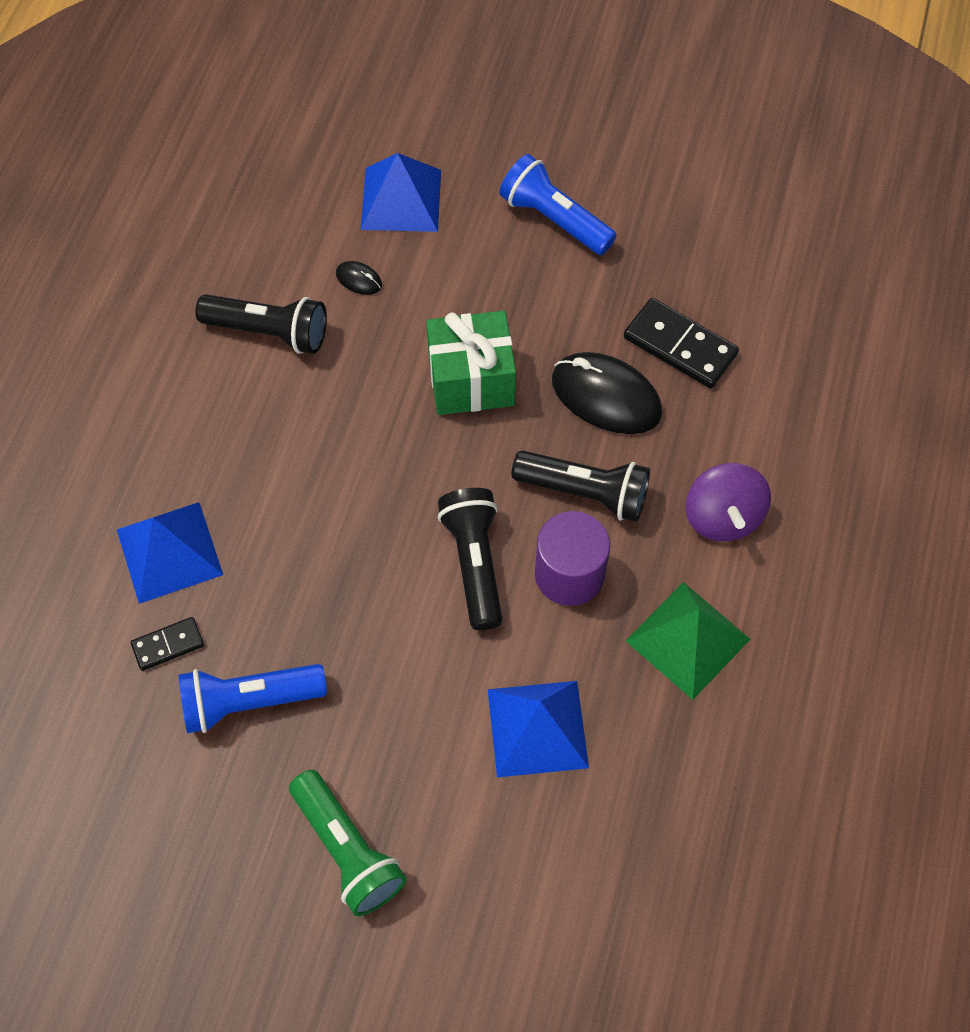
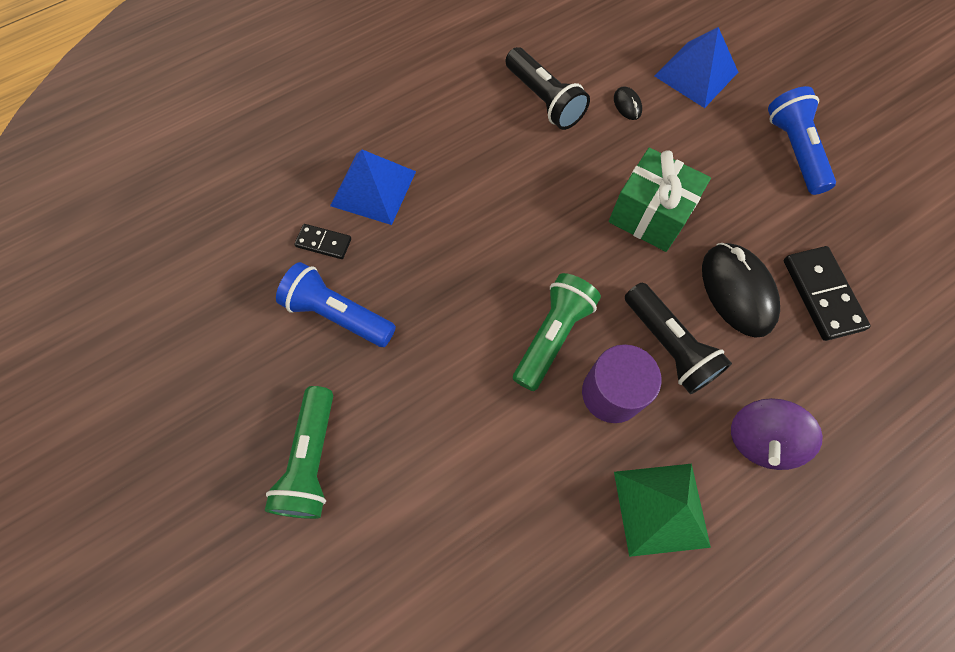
camera: 40 degrees right, 5 degrees up
(474, 563) = (552, 336): black flashlight -> green flashlight
(537, 728) = (501, 483): blue pyramid -> none

